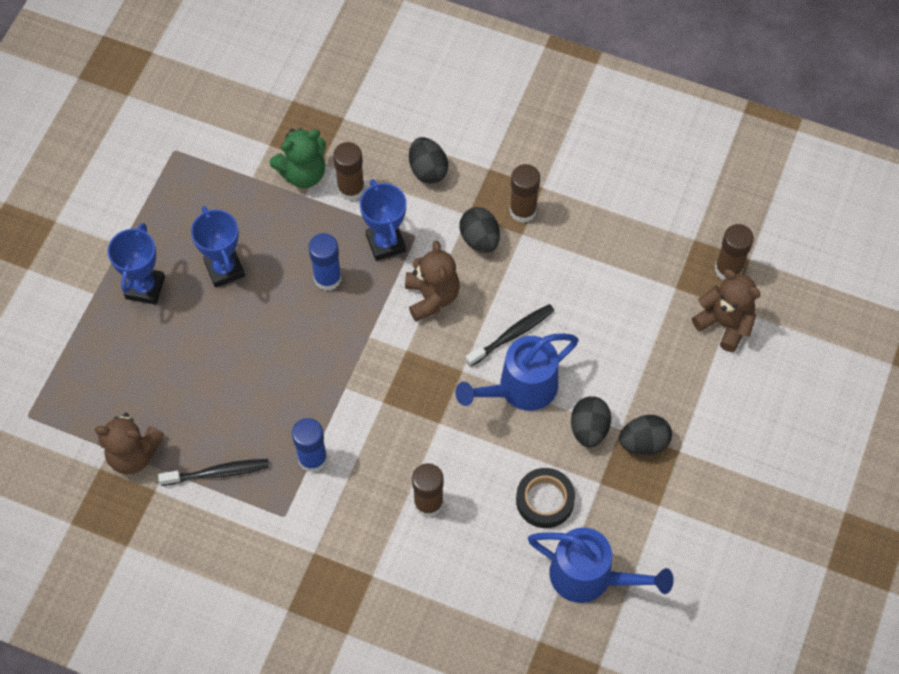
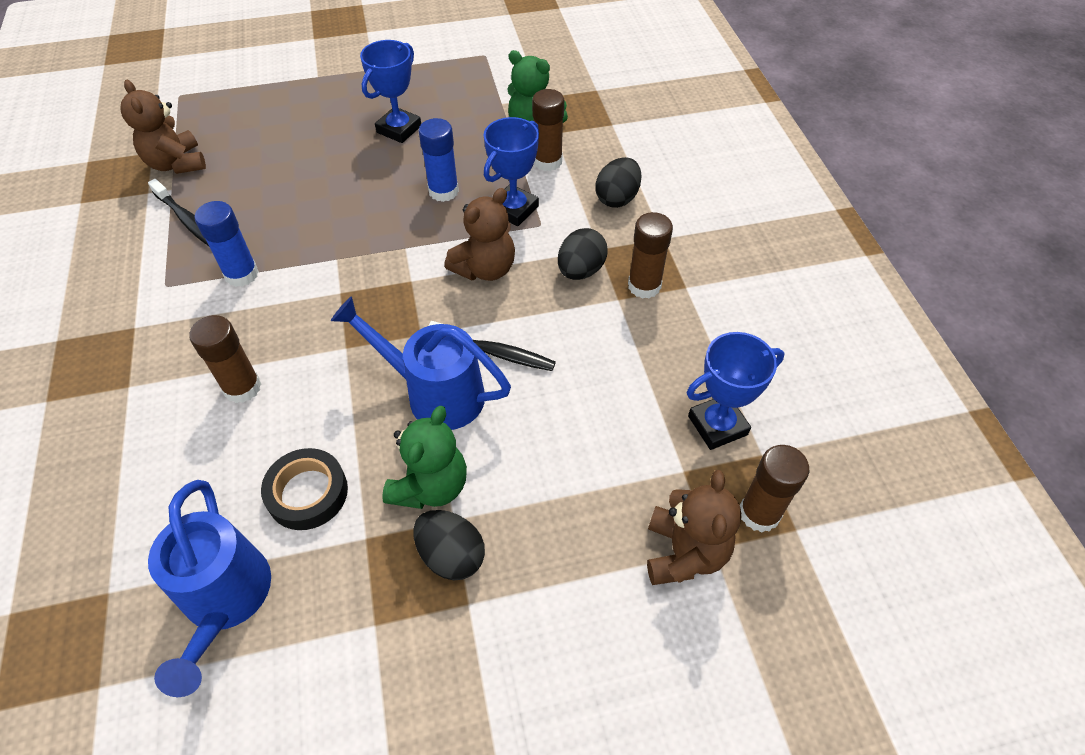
camera: 55 degrees right, 10 degrees down
(145, 288) = (344, 98): blue trophy -> blue trophy (717, 425)
(589, 429) = (430, 486): black egg -> green teddy bear

